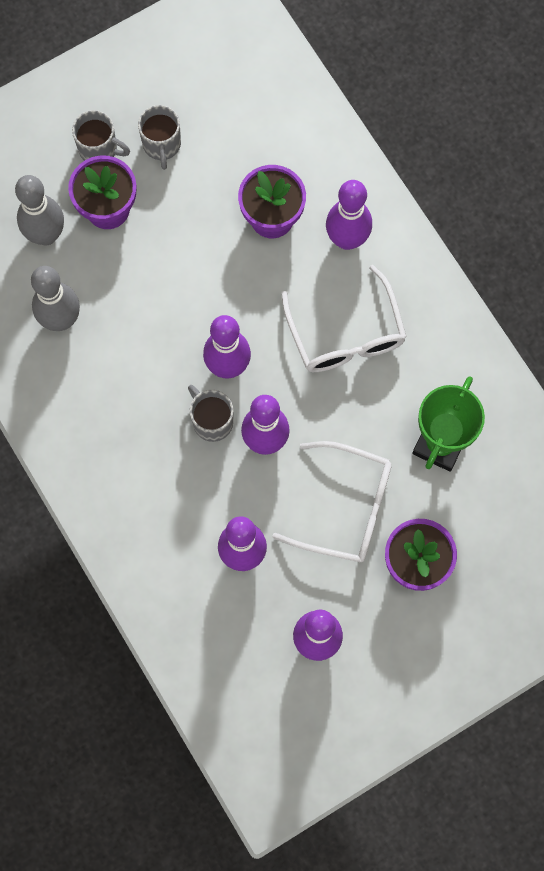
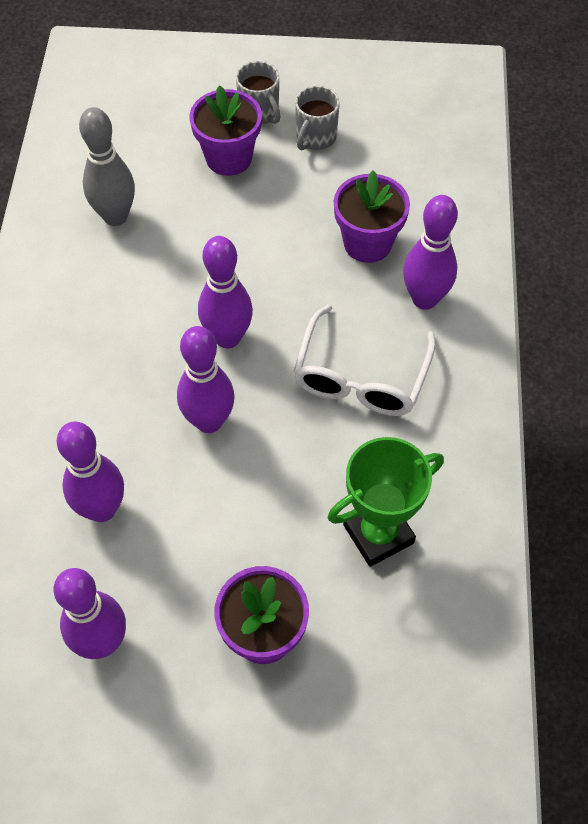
camera: 35 degrees right, 15 degrees down
(46, 235) = (160, 148): grey bowling pin -> none
(212, 421) = (174, 374): grey mug -> none
(345, 508) = (236, 532): white glasses -> none

